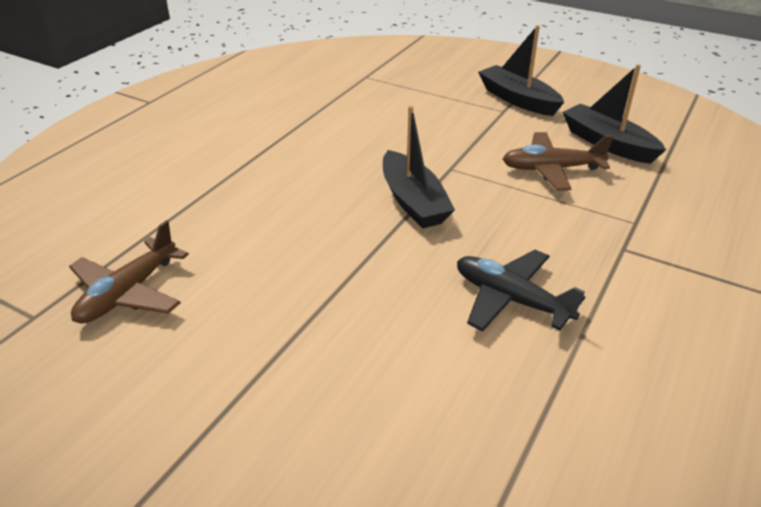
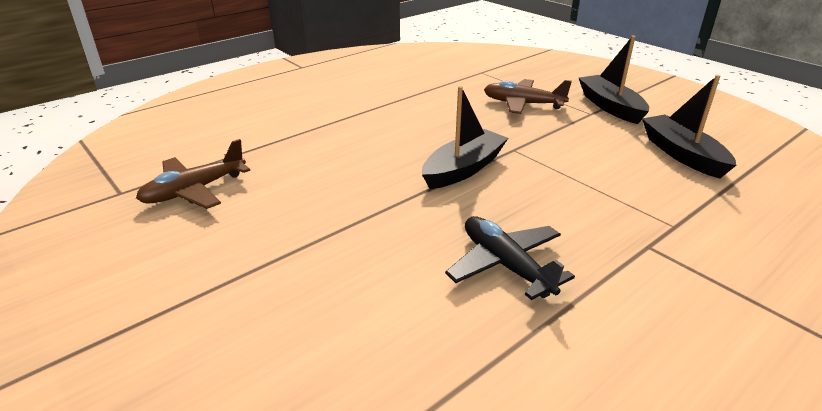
camera: 20 degrees right, 5 degrees down
(413, 201) = (463, 169): black boat -> black boat turned 135 degrees counterclockwise
(551, 169) = (611, 166): brown plane -> brown plane (523, 104)

